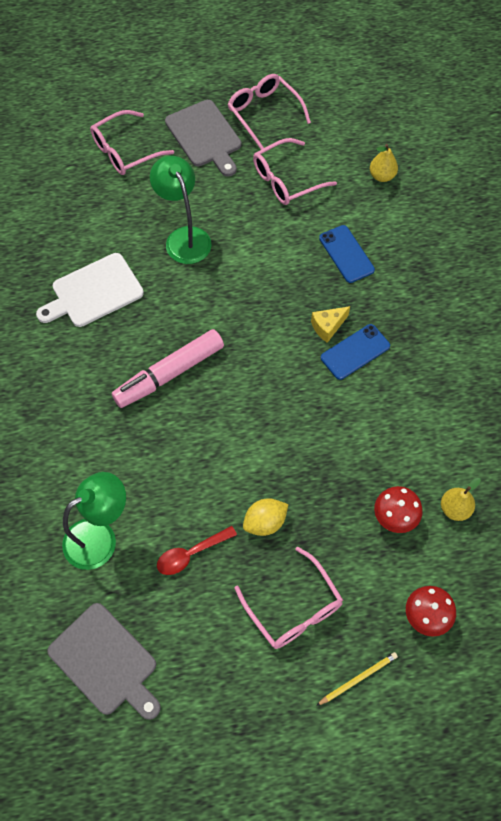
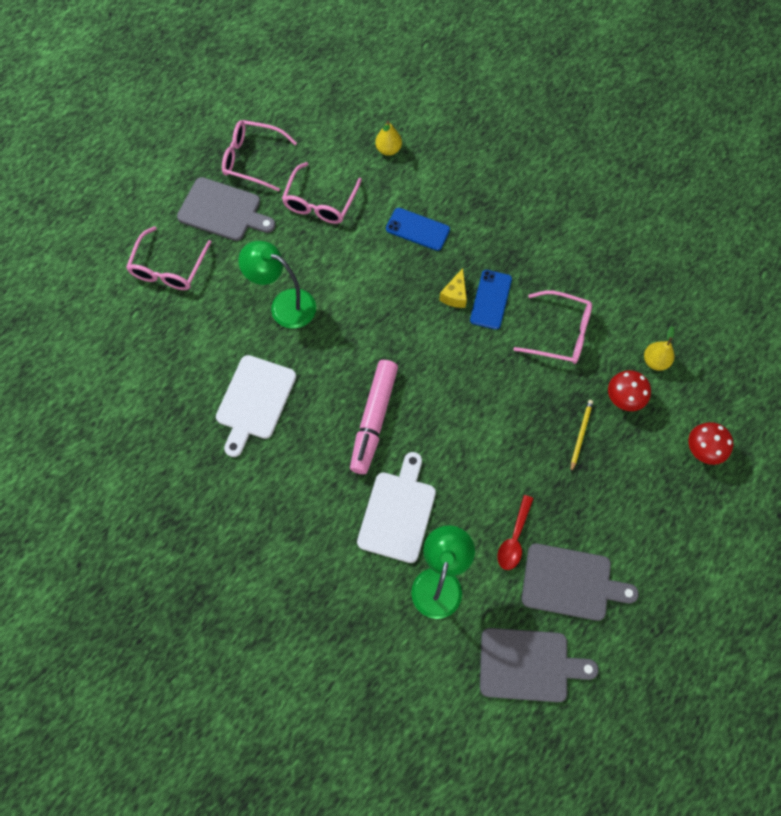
camera: 40 degrees left, 5 degrees up
(119, 458) = (398, 512): none -> white cutting board
(203, 628) = (571, 582): none -> grey cutting board
(265, 522) = (543, 473): yellow lemon -> none
(293, 608) = (616, 517): pink glasses -> pink glasses (560, 333)
(358, 678) = (698, 528): yellow pencil -> yellow pencil (580, 435)

